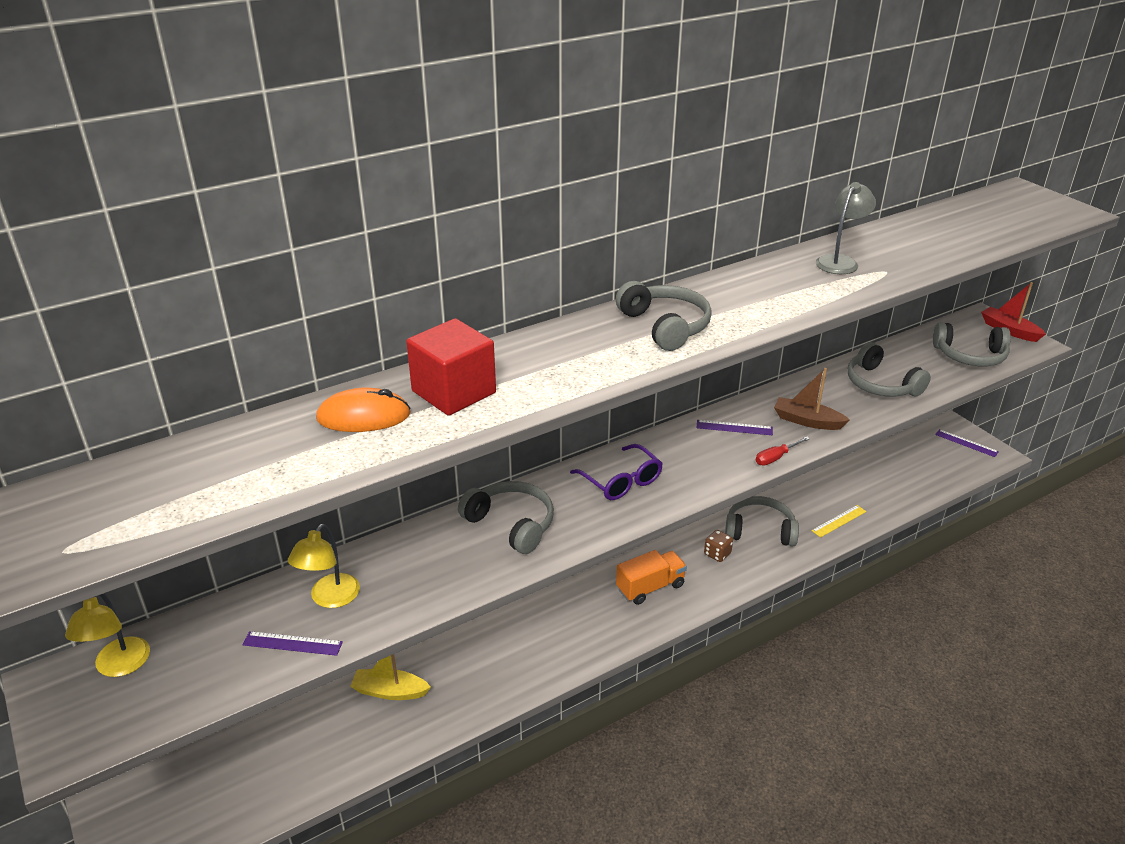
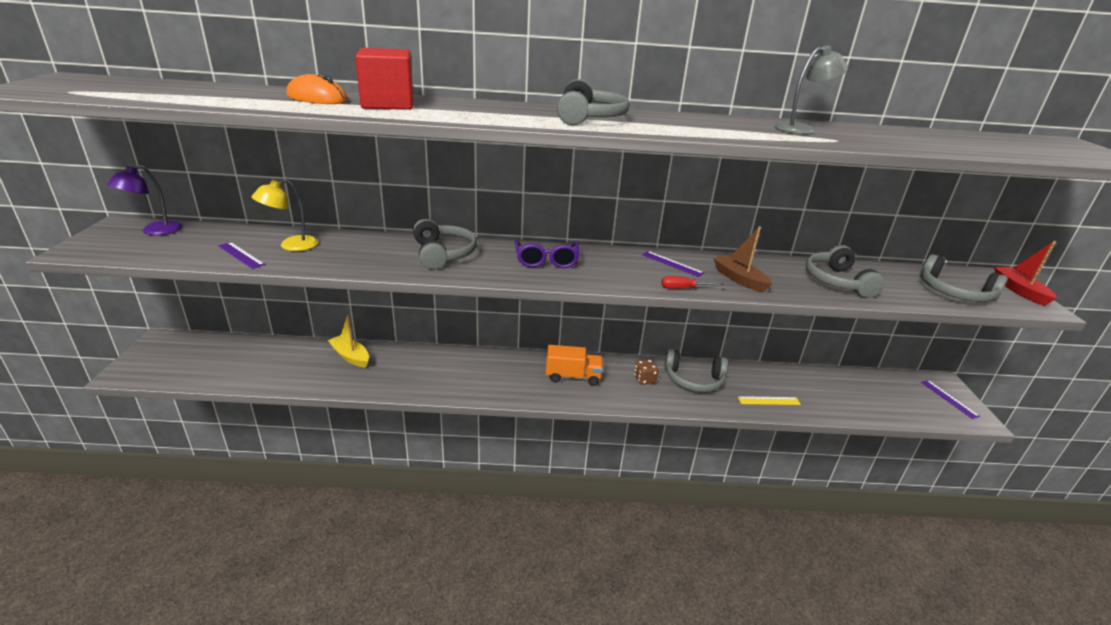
camera: 30 degrees right, 5 degrees down
(119, 666) = (155, 231): yellow lamp -> purple lamp
(760, 530) = (693, 380): grey headphones -> grey headphones turned 150 degrees clockwise

